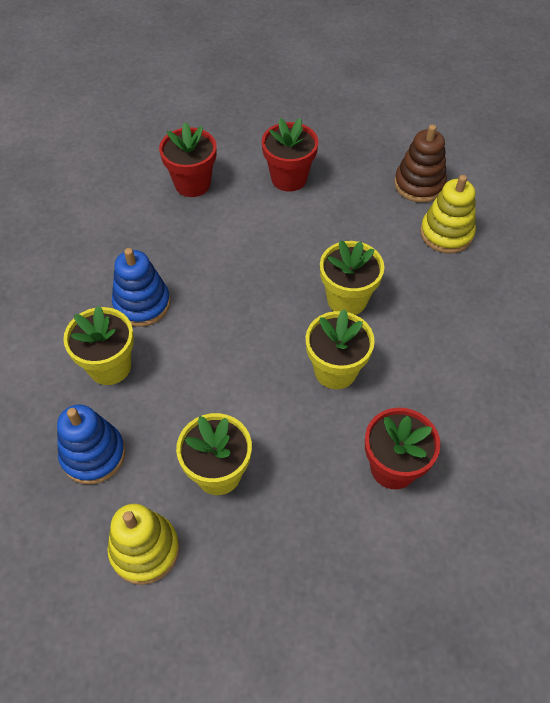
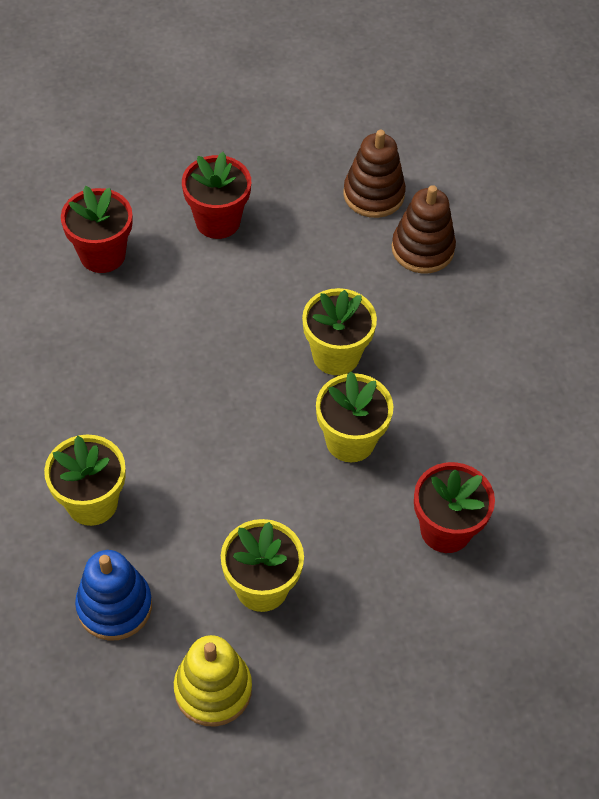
camera: 20 degrees left, 0 degrees up
(142, 304) = (100, 419): blue stacking toy -> none
(446, 233) = (422, 249): yellow stacking toy -> brown stacking toy

